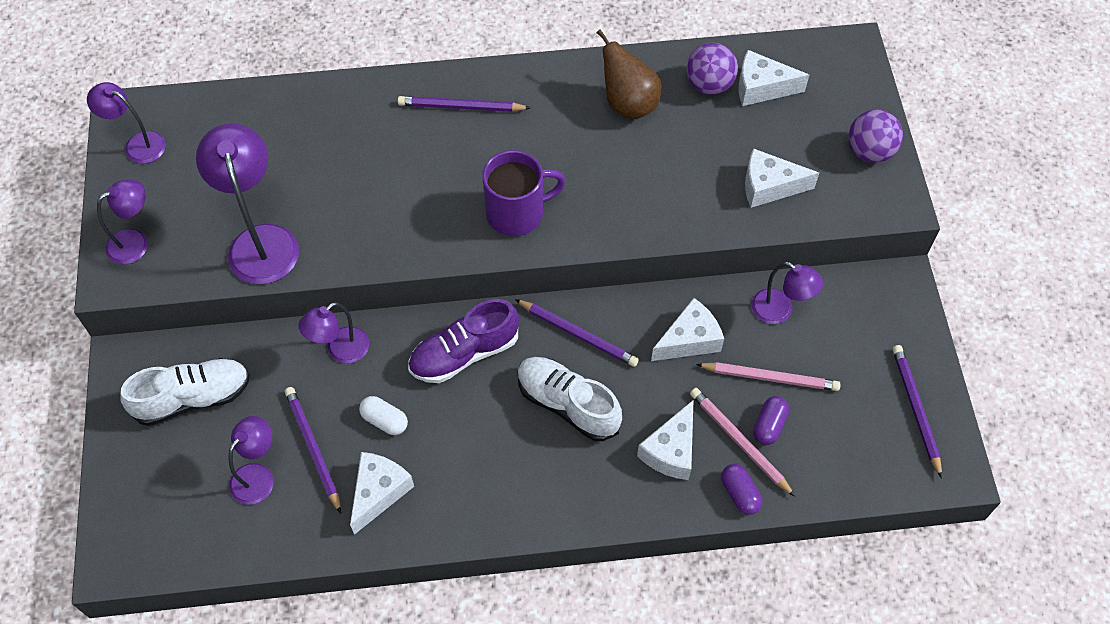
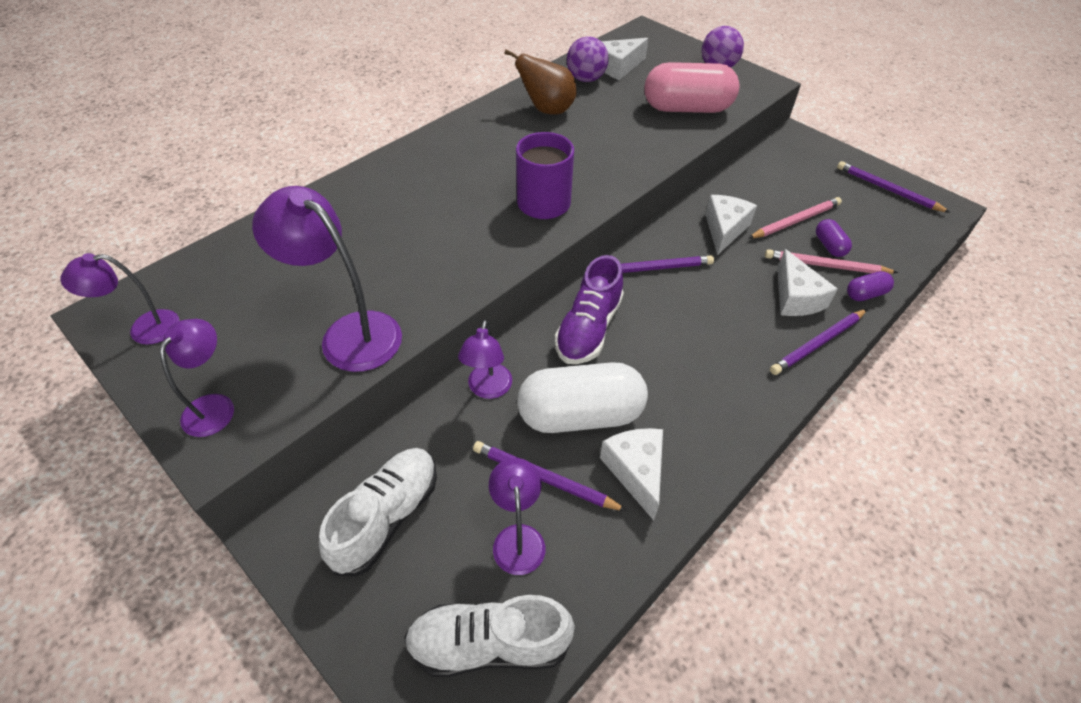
camera: 40 degrees left, 10 degrees down
(385, 420) = (580, 415): white capsule -> white capsule, size x2.25
(461, 107) = (429, 164): purple pencil -> purple pencil (817, 343)
(567, 404) = (698, 314): white shoe -> white shoe (489, 644)
(739, 493) = (865, 294): purple capsule -> purple capsule turned 45 degrees counterclockwise
(769, 186) = (687, 108): white cheese -> pink capsule
(780, 311) = (754, 184): purple lamp -> none

